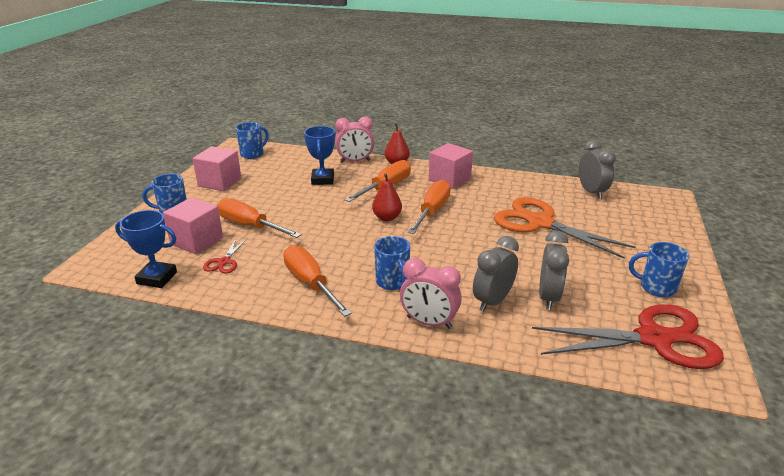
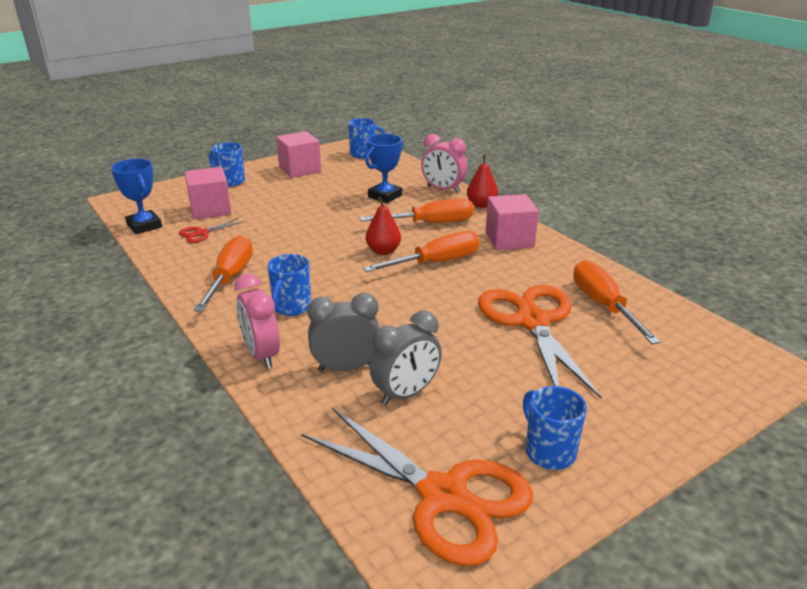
camera: 40 degrees right, 0 degrees up
(250, 226) = (264, 213): orange screwdriver -> orange screwdriver (603, 305)
(591, 192) = (663, 317): grey clock -> none
(654, 339) = (444, 496): red scissors -> orange scissors

